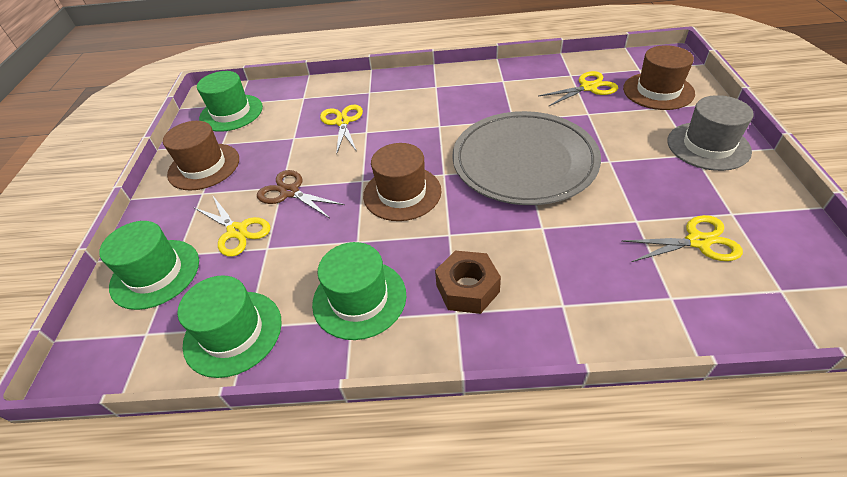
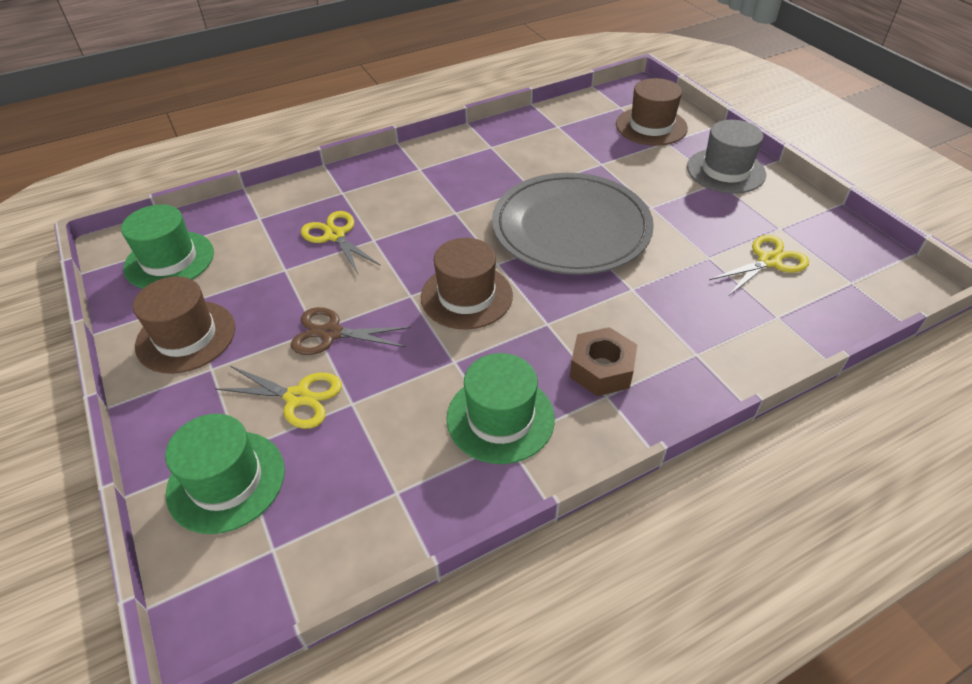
camera: 30 degrees left, 0 degrees up
(233, 332) = (384, 505): green hat -> none
(588, 87) = (584, 136): yellow scissors -> none

